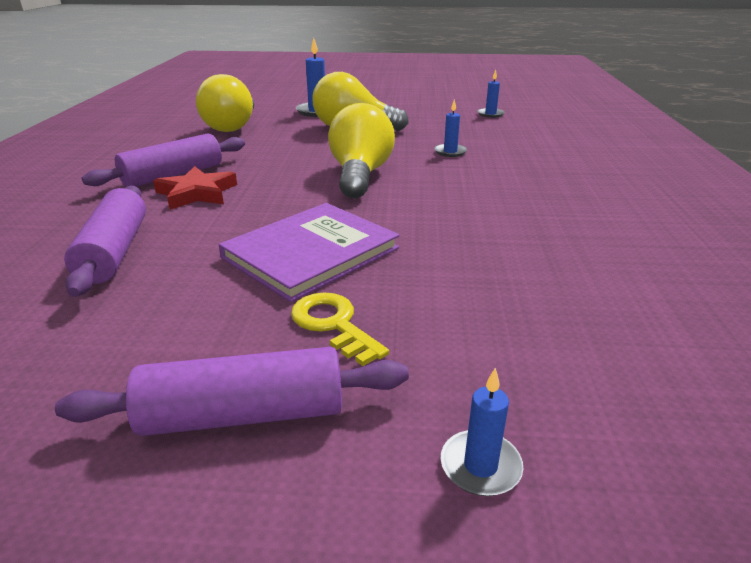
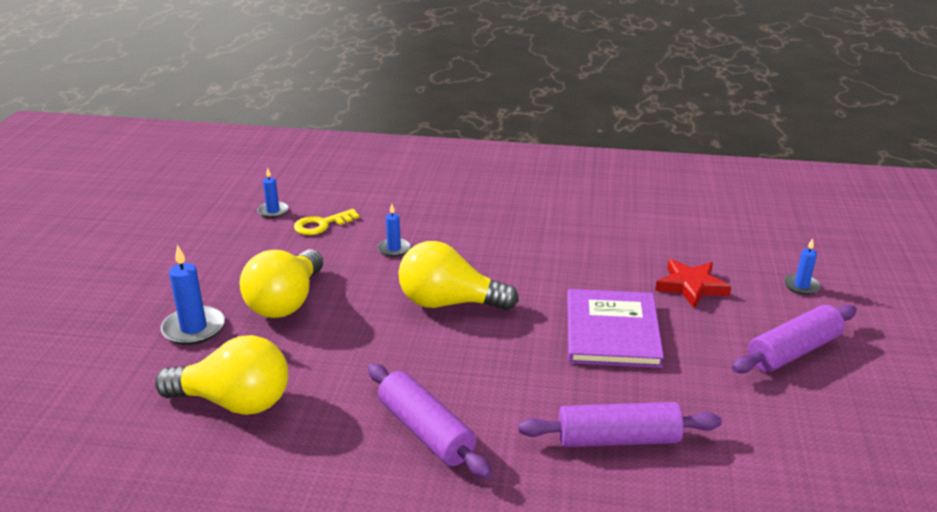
camera: 85 degrees left, 0 degrees up
(197, 193) = (483, 406): red star -> red star (691, 286)
(244, 414) = (793, 351): purple rolling pin -> purple rolling pin turned 60 degrees clockwise
(311, 253) = (612, 331): purple book -> purple book turned 45 degrees clockwise
(333, 324) = (705, 322): yellow key -> yellow key (321, 225)

